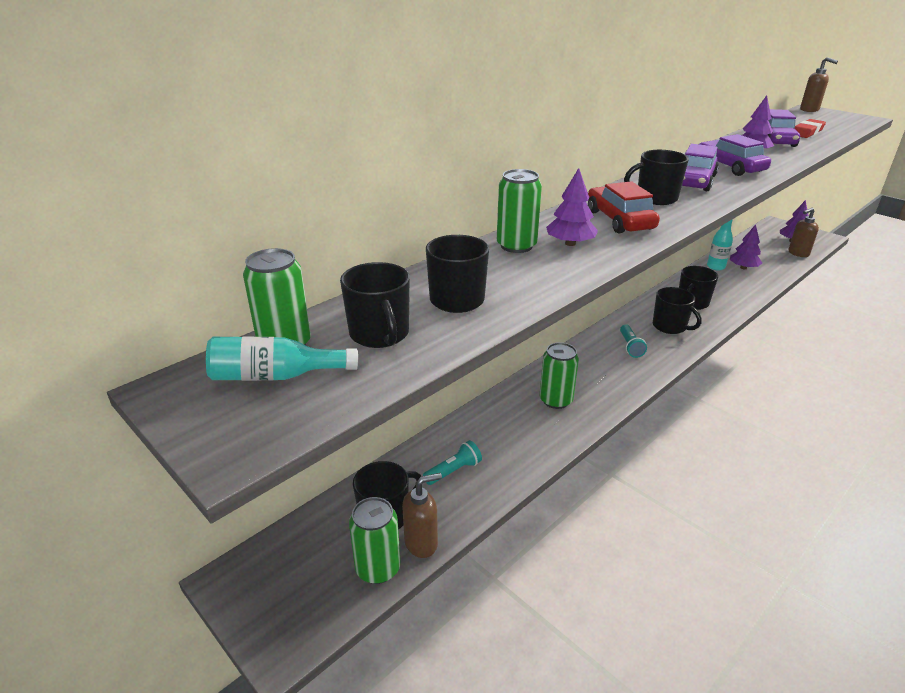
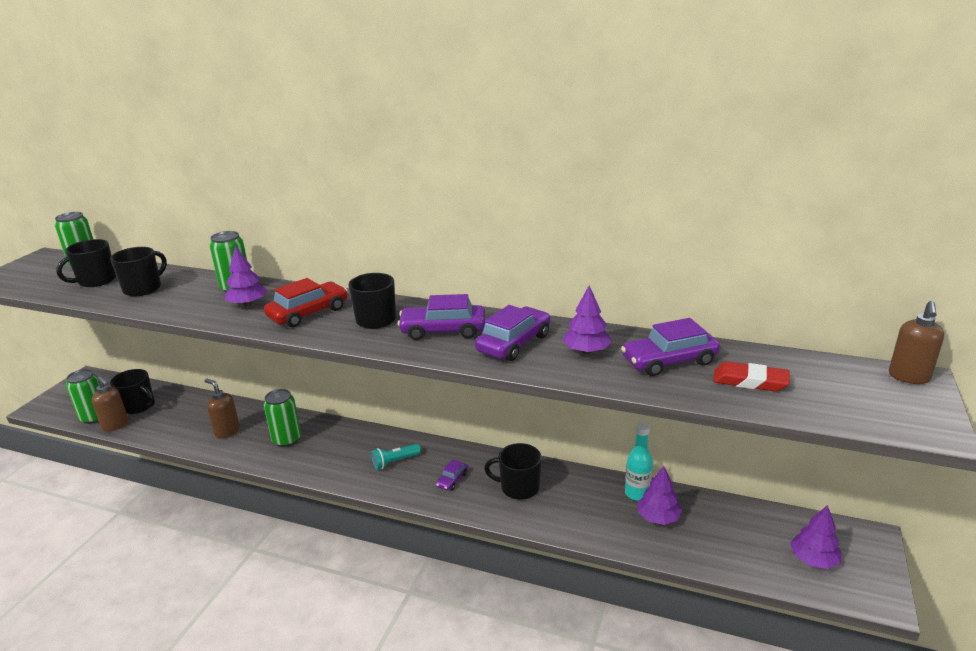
camera: 65 degrees right, 5 degrees down
(276, 377) = (51, 271): turquoise bottle -> none
(454, 471) = (186, 417): turquoise flashlight -> none
(670, 326) = (452, 480): black mug -> purple car
(798, 253) = (768, 569): brown soap dispenser -> brown soap dispenser (227, 431)

